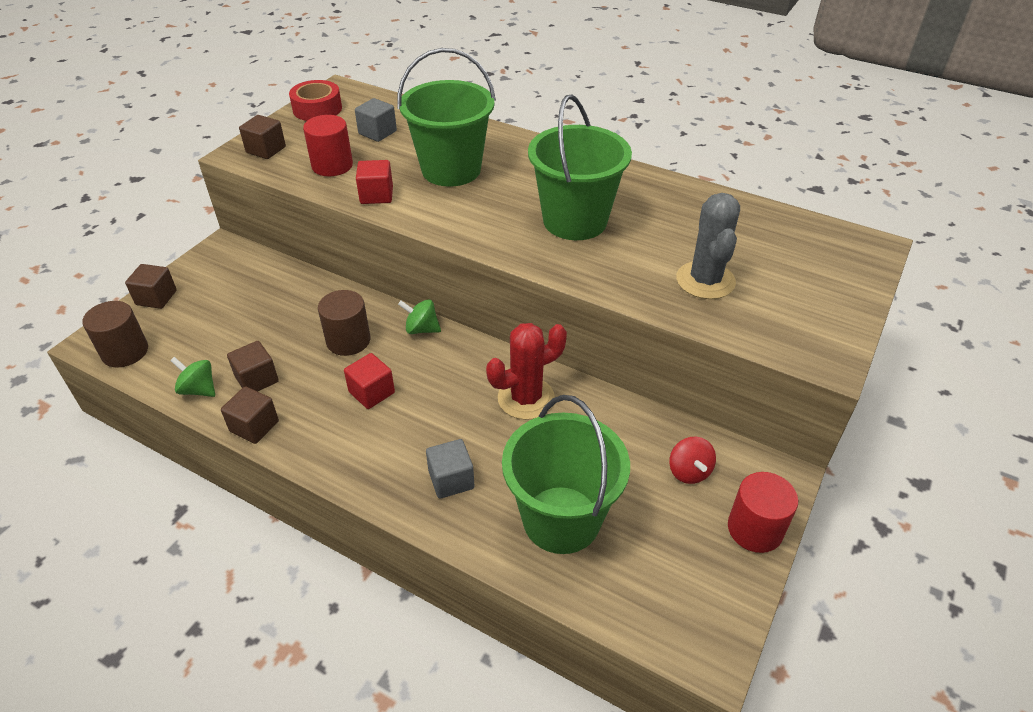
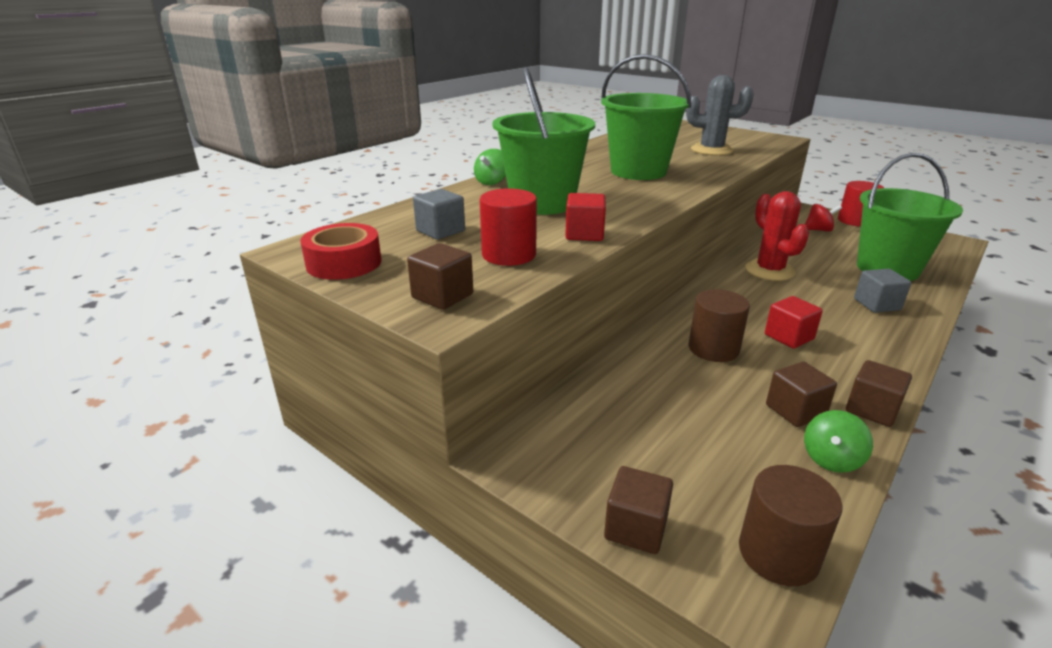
camera: 80 degrees left, 15 degrees down
(421, 329) = (689, 308): green spinning top -> green spinning top (492, 182)

